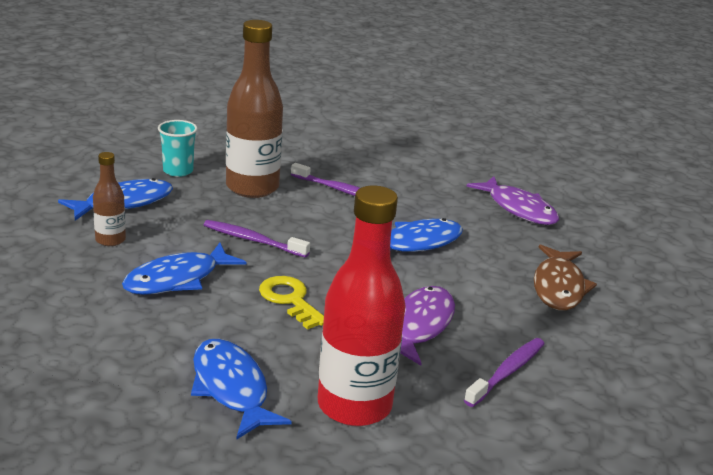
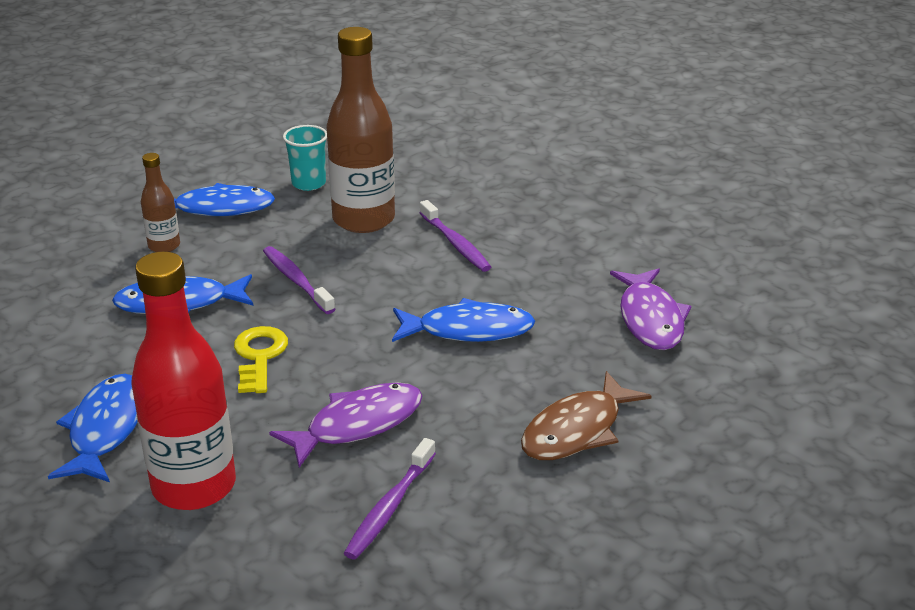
camera: 35 degrees right, 5 degrees up
(507, 372) = (390, 507): purple toothbrush -> purple toothbrush turned 135 degrees clockwise

